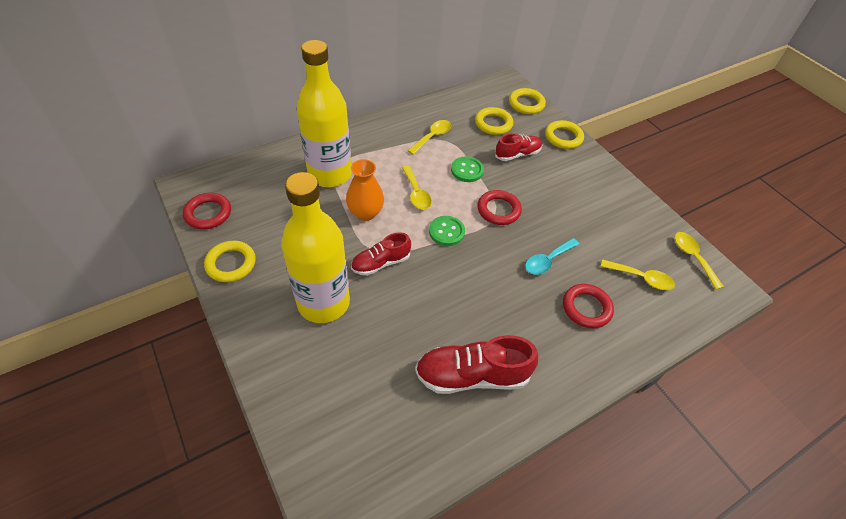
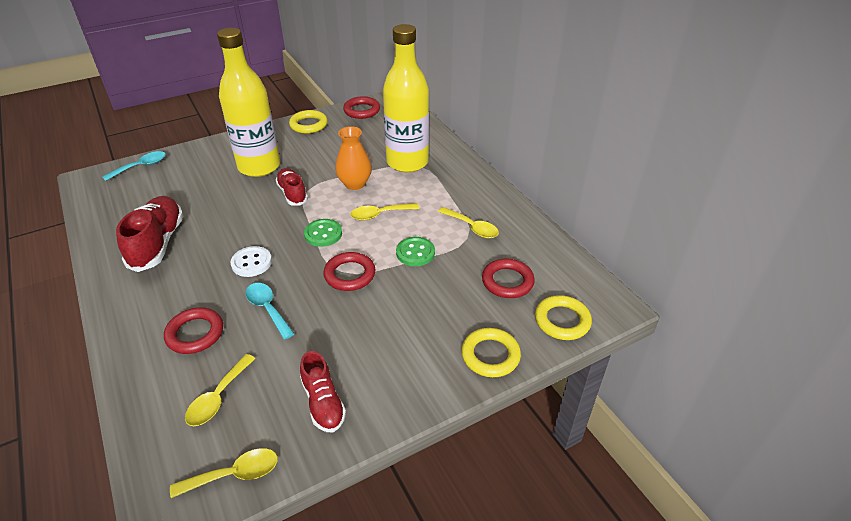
camera: 95 degrees right, 10 degrees down
(308, 451) = (141, 166): none -> turquoise spoon
(492, 282) = (251, 263): none -> white button
(493, 124) = (507, 281): yellow ring -> red ring
(517, 154) = (447, 300): red shoe -> red shoe (323, 402)

